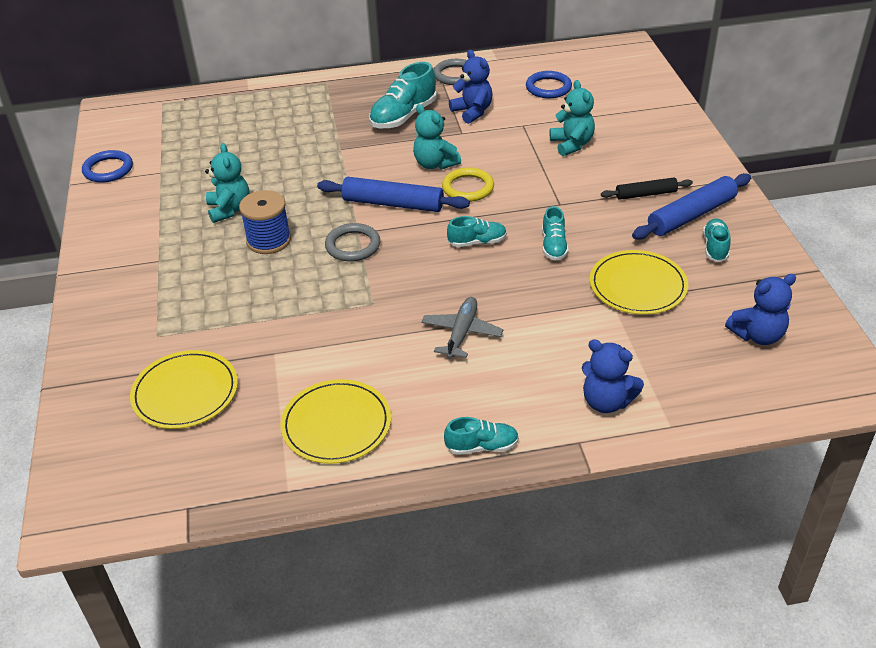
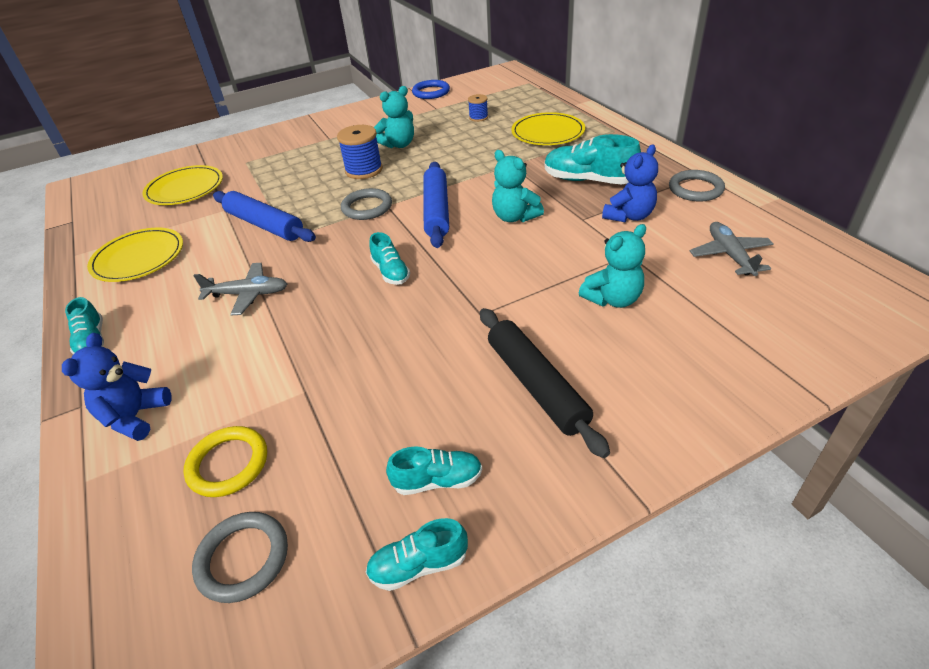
camera: 75 degrees right, 0 degrees up
(216, 149) = (478, 117): none -> blue spool
(435, 164) = (514, 217): turquoise teddy bear -> turquoise teddy bear turned 75 degrees counterclockwise
(468, 188) = (482, 245): yellow ring -> yellow ring (228, 464)
(548, 88) = (730, 255): blue ring -> grey plane
(553, 246) = (398, 325): turquoise shoe -> turquoise shoe (419, 565)
(638, 286) = (337, 409): yellow plate -> yellow plate (547, 132)
(646, 194) = (536, 385): black rolling pin -> black rolling pin, size x1.66
(691, 215) = (507, 442): blue rolling pin -> blue rolling pin (265, 225)
(757, 335) = (243, 558): blue teddy bear -> grey ring

